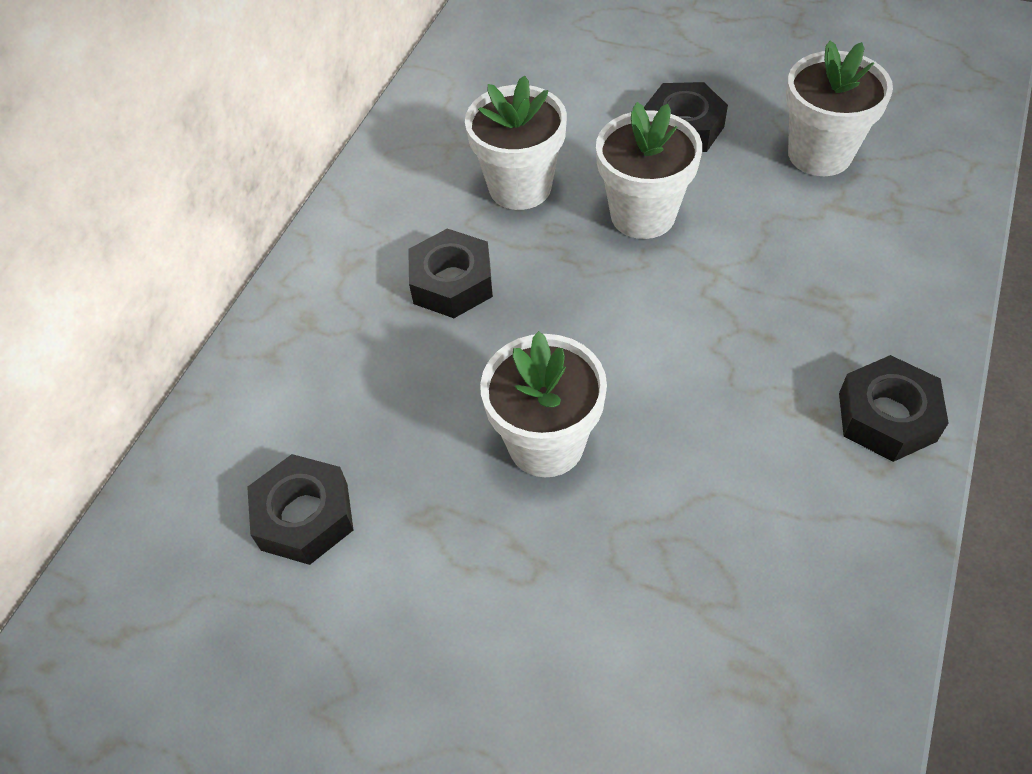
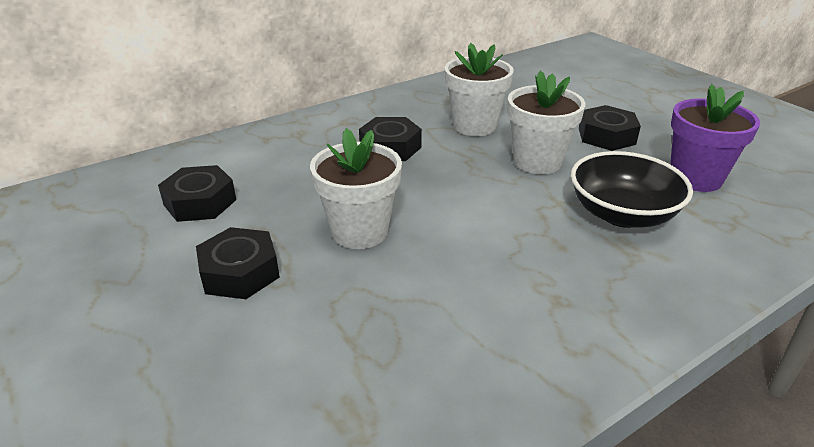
camera: 30 degrees right, 20 degrees down
(789, 253) = (622, 214): none -> black bowl
(819, 154) = (695, 178): white flower pot -> purple flower pot
(886, 416) = (611, 324): black nut -> black nut (240, 272)

